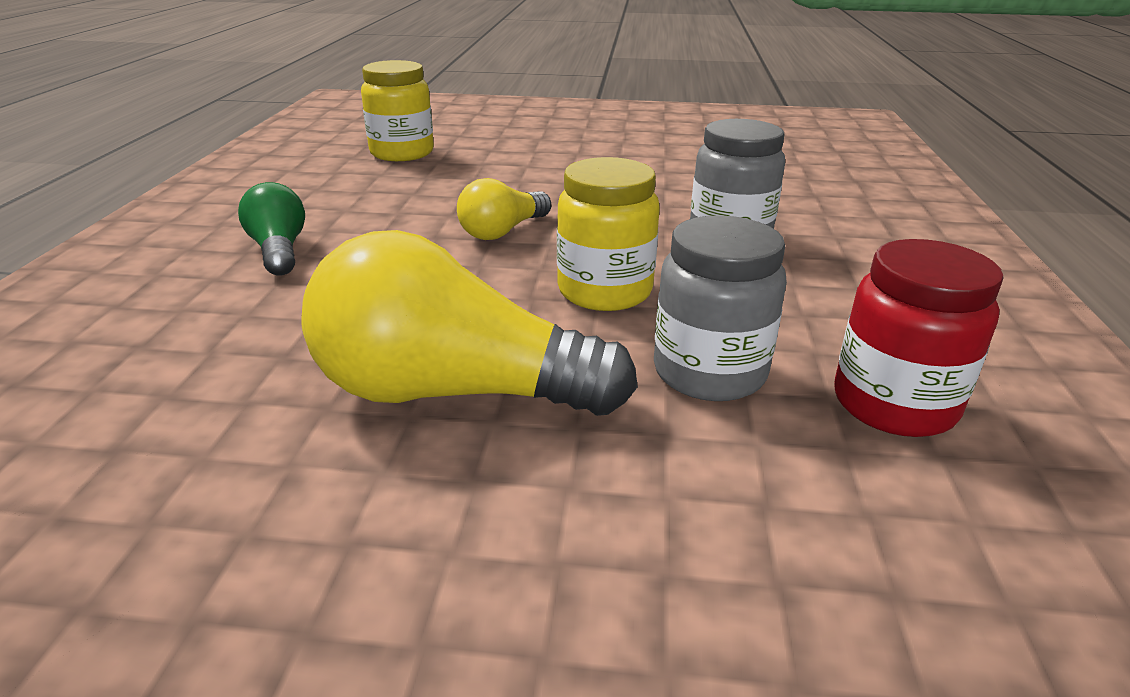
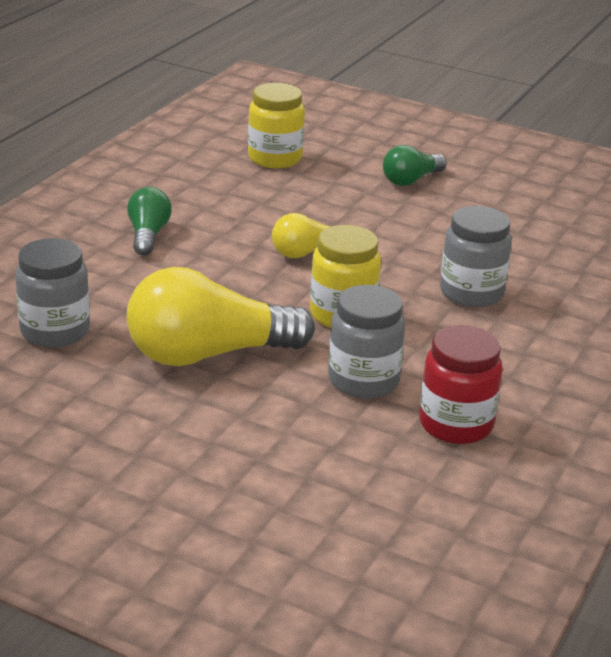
camera: 20 degrees right, 0 degrees up
(164, 419) = (55, 331): none -> grey jar
(453, 392) = (208, 354): yellow light bulb -> yellow light bulb turned 45 degrees counterclockwise
(562, 149) = (411, 180): none -> green light bulb

